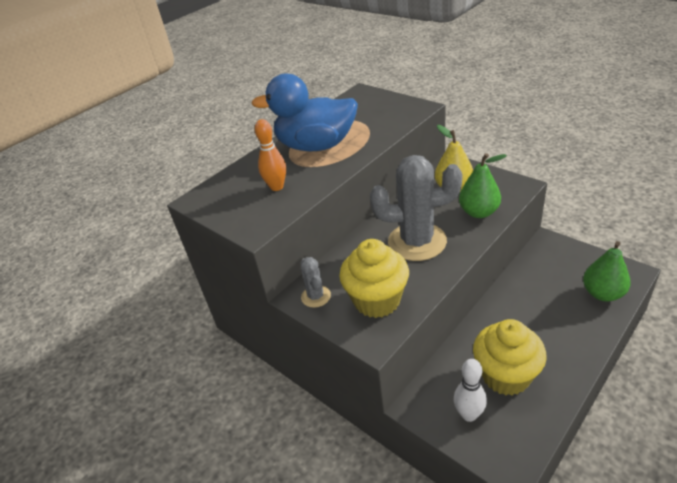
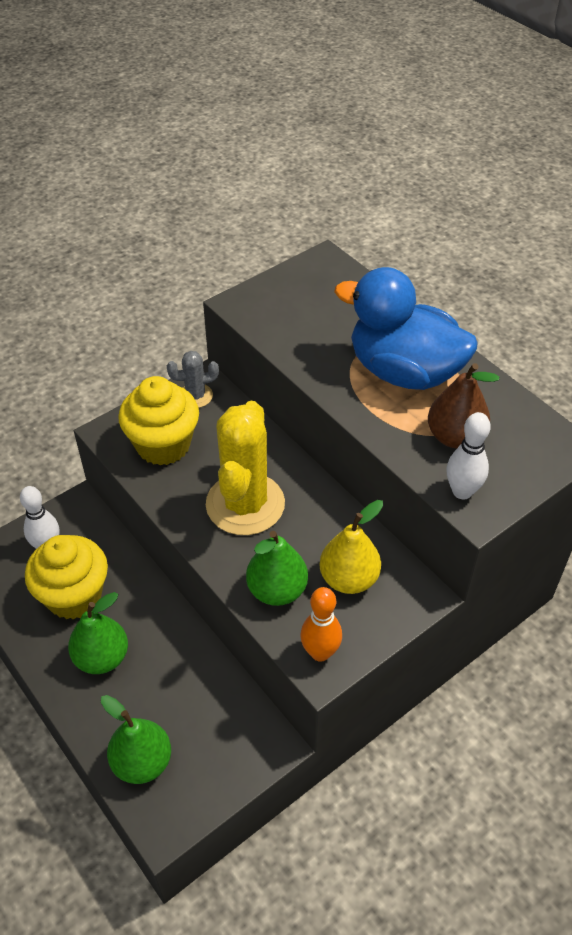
camera: 95 degrees right, 10 degrees up
(277, 187) = (318, 326): orange bowling pin -> orange bowling pin (320, 652)
(316, 146) = (404, 372): blue duck -> blue duck turned 75 degrees counterclockwise
(367, 121) = (455, 437): none -> brown pear
(408, 113) = (462, 491): none -> white bowling pin
(417, 242) = (245, 504): grey cactus -> yellow cactus
(546, 339) = (102, 657): none -> green pear

